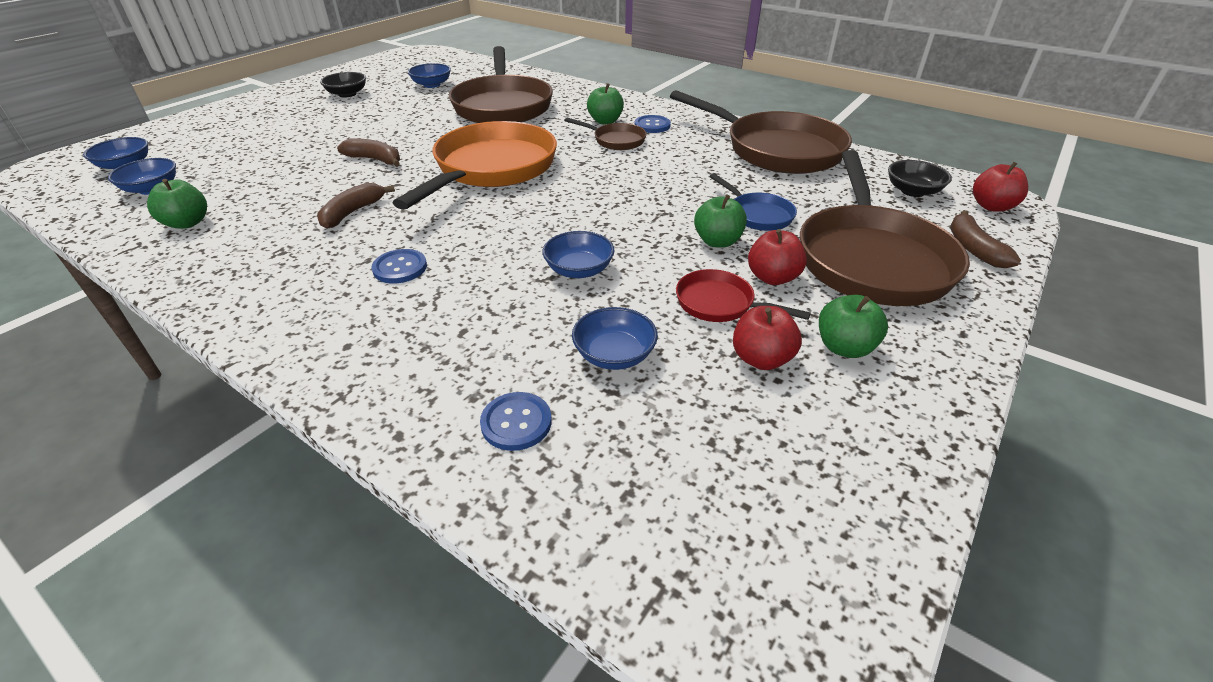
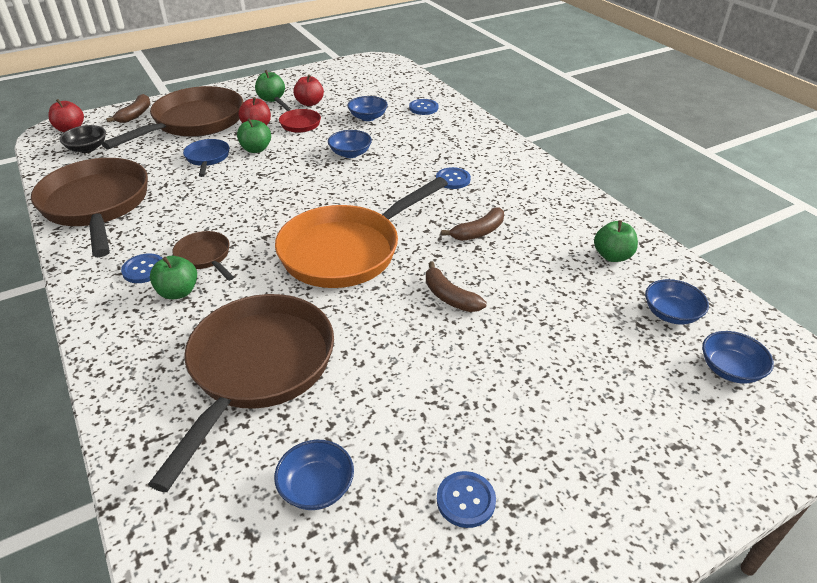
camera: 155 degrees left, 0 degrees up
(347, 94) = (466, 500): black bowl -> blue button

